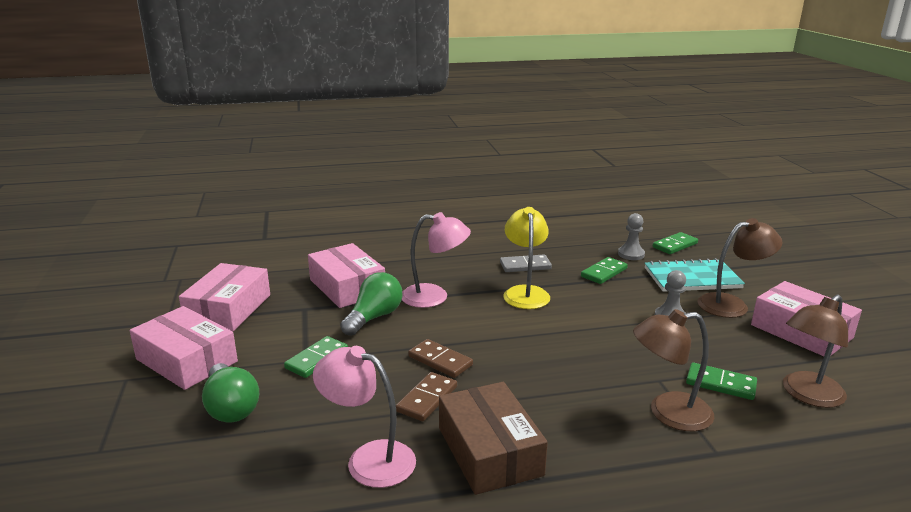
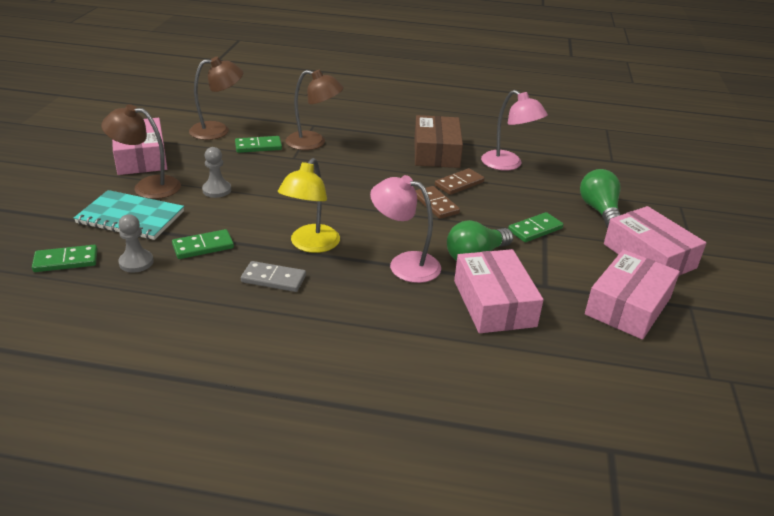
camera: 160 degrees left, 10 degrees up
(720, 384) = (258, 146): green domino -> green domino turned 60 degrees counterclockwise

